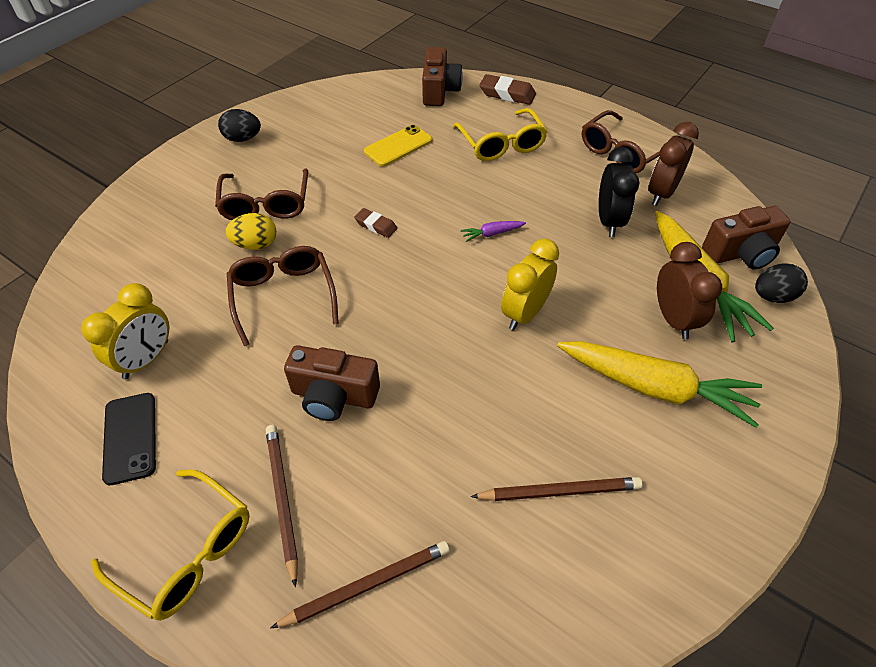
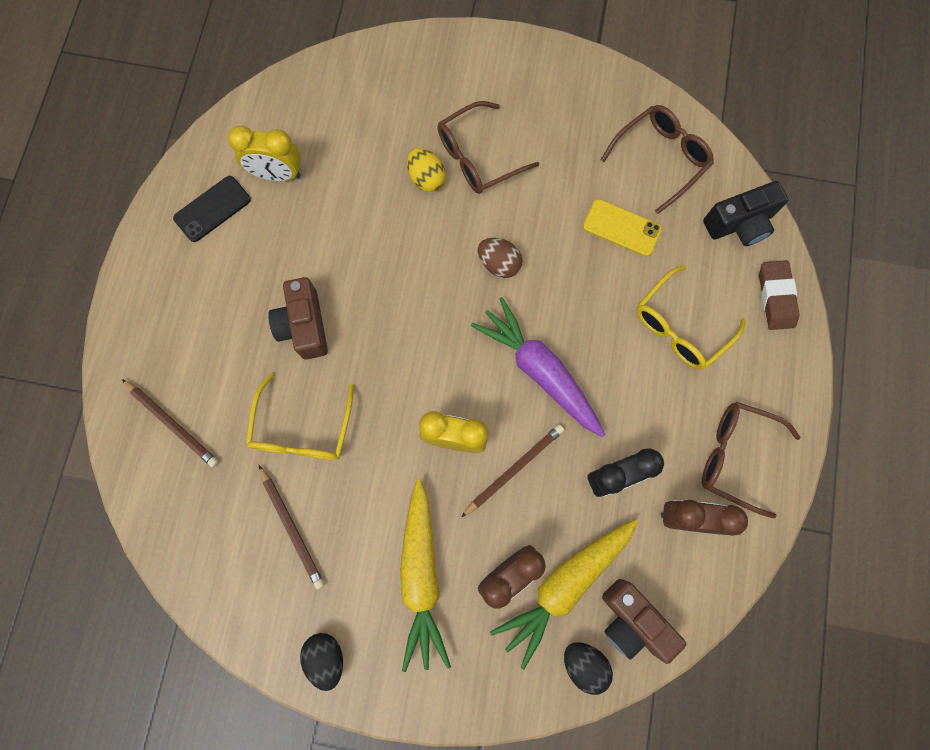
camera: 65 degrees right, 25 degrees up
(187, 553) = (150, 300): yellow glasses -> yellow glasses (302, 430)
(242, 139) = (555, 83): black egg -> black egg (326, 657)
(282, 499) = (208, 337): brown pencil -> brown pencil (513, 469)
(283, 296) = (382, 234): brown glasses -> brown glasses (661, 158)
(376, 225) = (499, 264): brown eraser -> brown egg
(439, 91) = (739, 224): brown camera -> black camera
(492, 234) = (540, 371): purple carrot -> purple carrot, size x2.47

